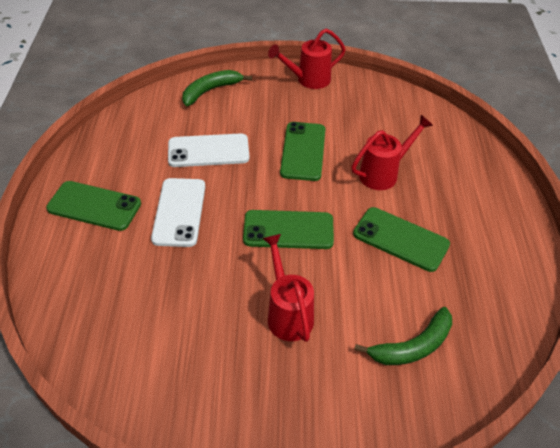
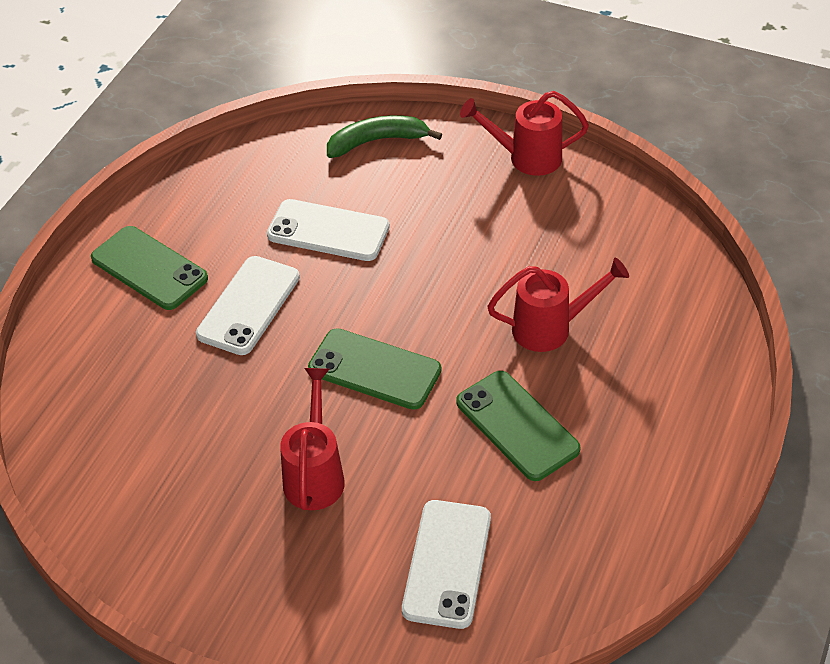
camera: 25 degrees right, 0 degrees up
(303, 151) = (456, 265): green phone -> none
(412, 346) = (447, 564): green banana -> white phone

